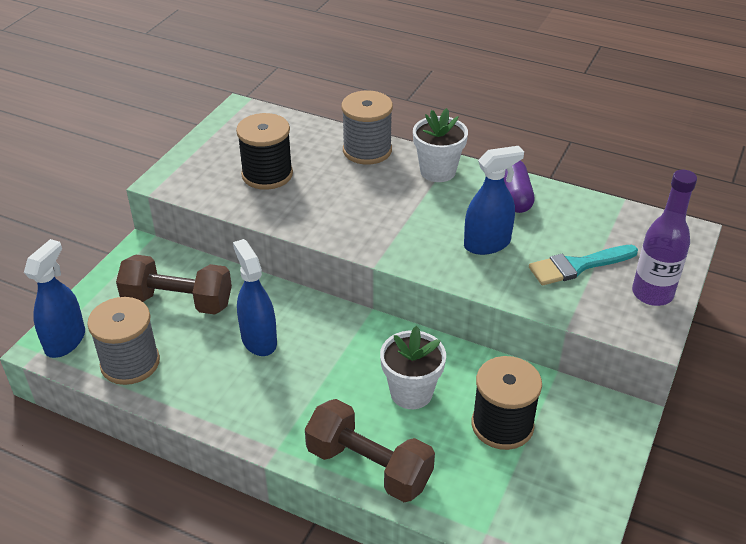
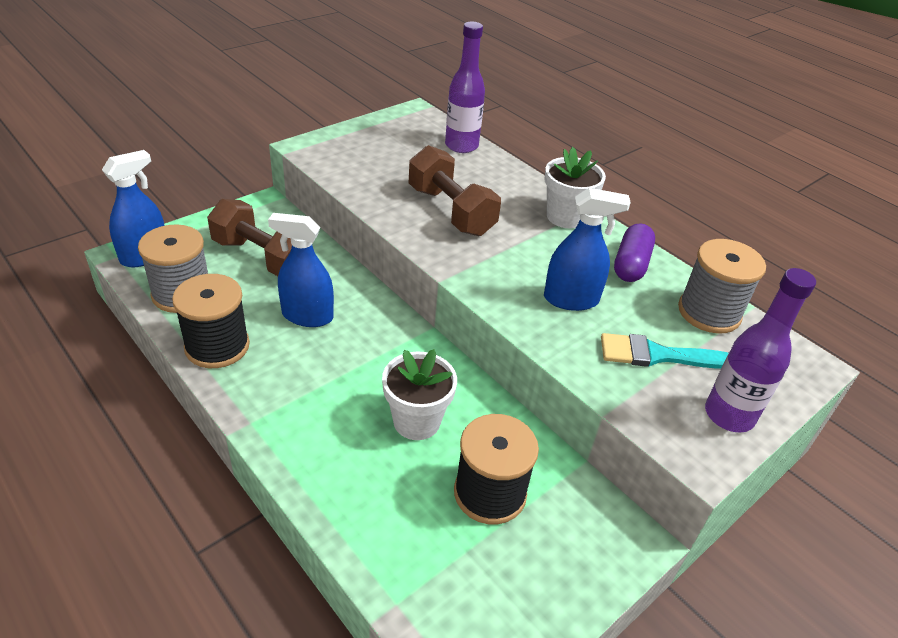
camera: 20 degrees right, 0 degrees up
(259, 340) = (307, 316): blue spray bottle -> blue spray bottle turned 75 degrees counterclockwise
(267, 174) = (399, 169): black spool -> black spool (217, 346)
(306, 132) = (461, 146): none -> purple bottle
(367, 150) = (508, 178): grey spool -> grey spool (709, 312)
(369, 467) = (323, 478): brown dumbbell -> brown dumbbell (450, 211)

